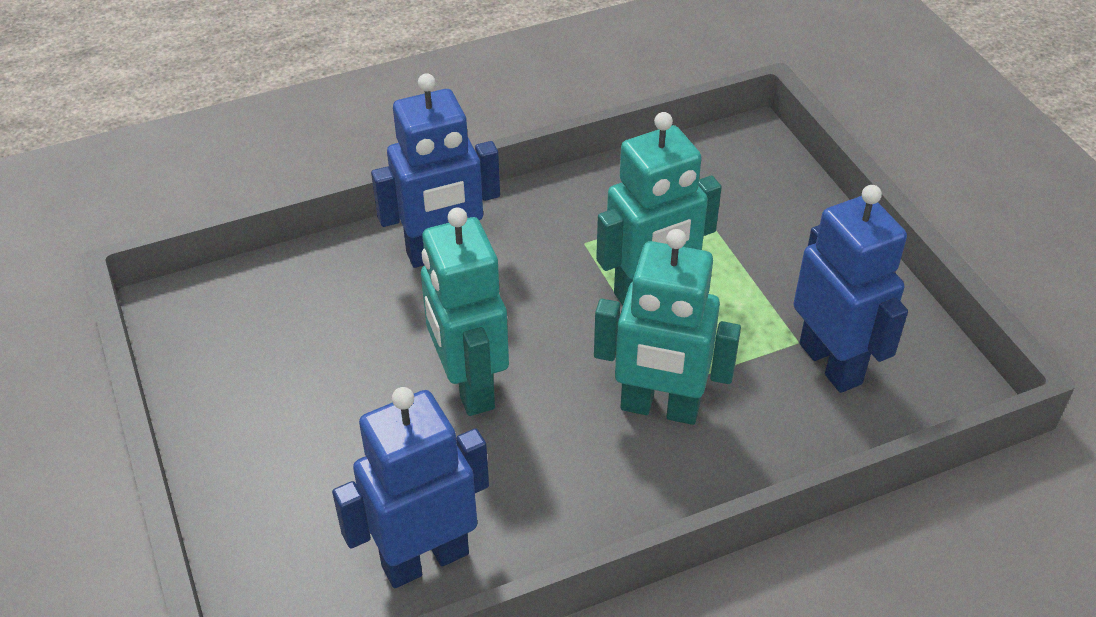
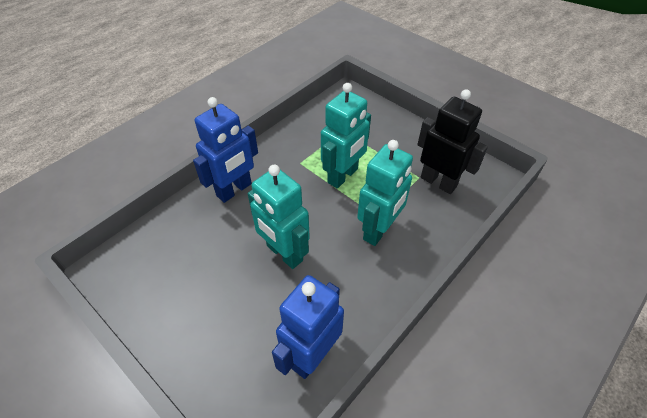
camera: 25 degrees left, 5 degrees up
(659, 408) = (379, 230): turquoise robot -> turquoise robot turned 45 degrees counterclockwise
(831, 363) = (438, 182): blue robot -> black robot

